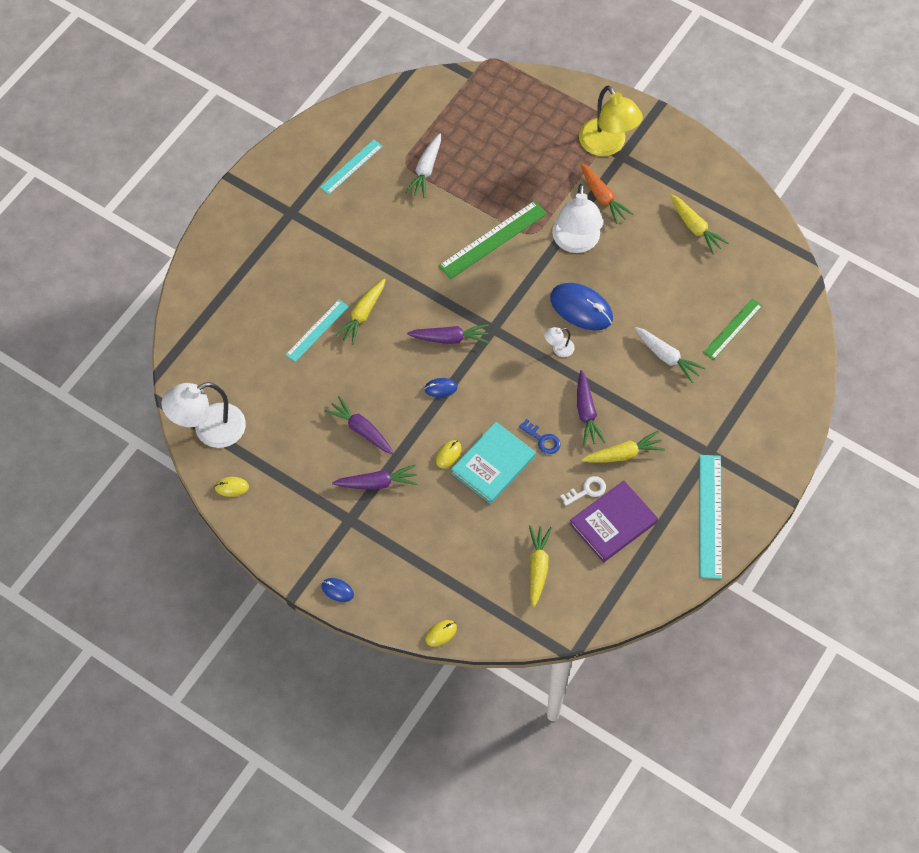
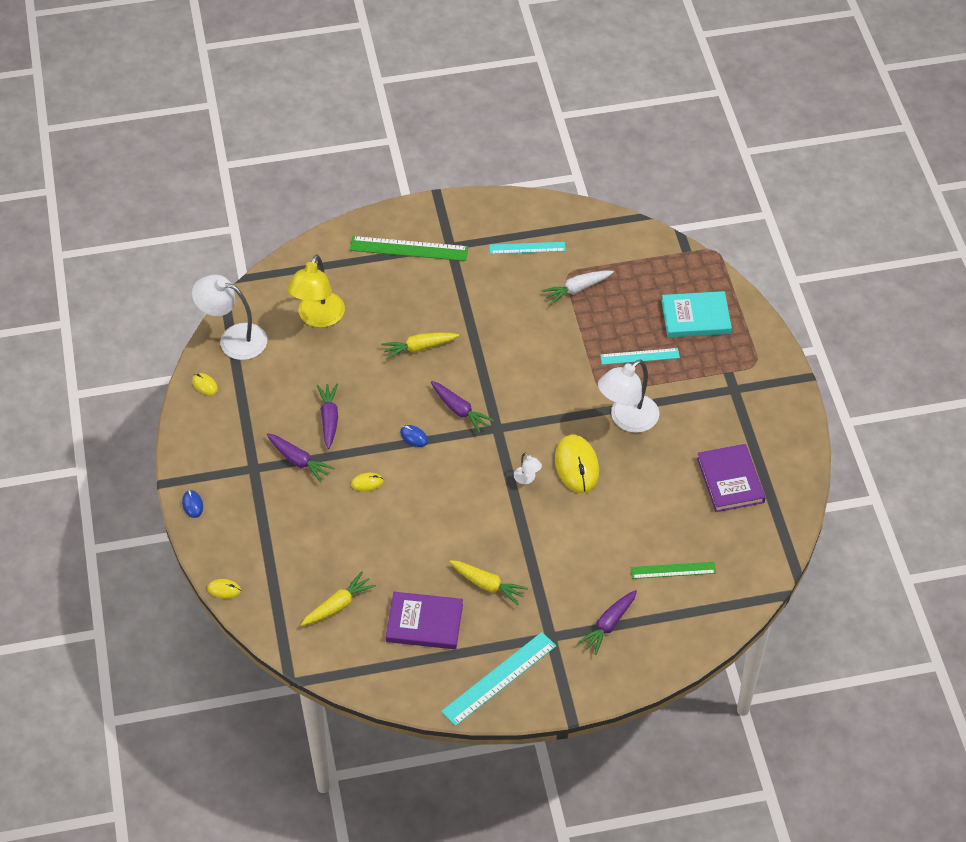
camera: 45 degrees right, 10 degrees down
(317, 330) = (376, 333): turquoise ruler -> turquoise ruler (640, 356)
(493, 240) = (569, 371): green ruler -> green ruler (409, 249)
(493, 464) = (389, 514): turquoise book -> turquoise book (695, 317)
(542, 439) = (443, 527): blue key -> none
(558, 349) = (527, 479): white lamp -> white lamp turned 150 degrees counterclockwise
(581, 308) = (576, 466): blue mouse -> yellow mouse
(586, 413) = (495, 536): purple carrot -> purple carrot (608, 625)
(587, 490) = (432, 586): white key -> none
(602, 197) = (684, 405): orange carrot -> none
(607, 145) = (732, 373): yellow lamp -> yellow lamp (318, 318)
(667, 357) = (599, 548): white carrot -> none
(695, 228) = (730, 480): yellow carrot -> purple book

